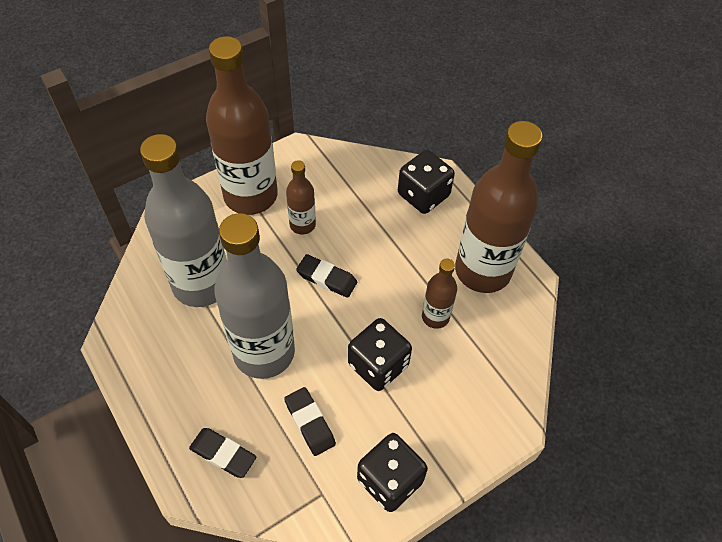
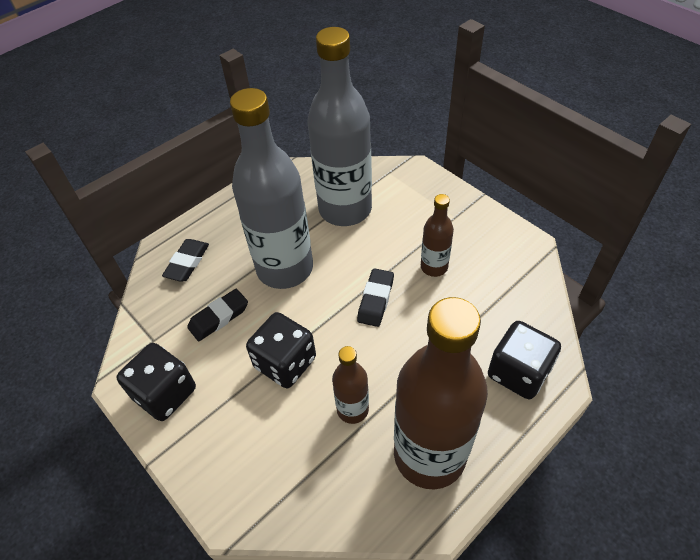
camera: 85 degrees right, 5 degrees down
(250, 195) = (454, 219): brown bottle -> none

